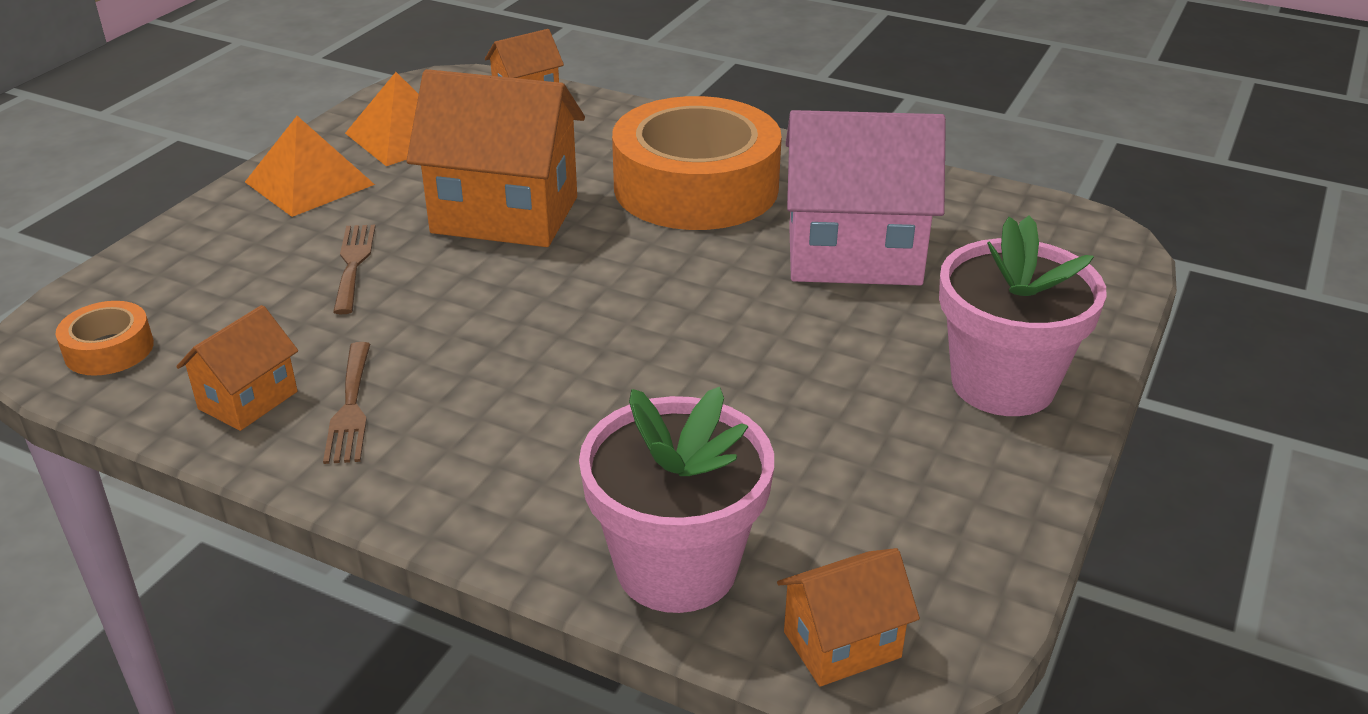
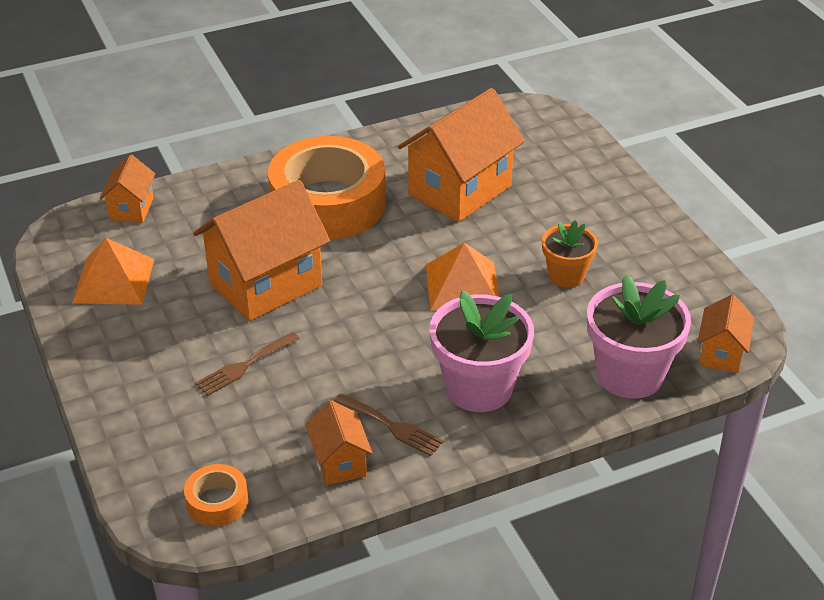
camera: 50 degrees left, 5 degrees up
(310, 183) = (120, 344): orange pyramid -> orange pyramid (462, 285)
(353, 264) = (244, 366): brown fork -> brown fork turned 75 degrees counterclockwise
(811, 410) = (566, 275): none -> orange flower pot
(854, 255) = (459, 190): pink house -> orange house
(1003, 384) = (609, 210): pink flower pot -> pink flower pot (479, 388)

